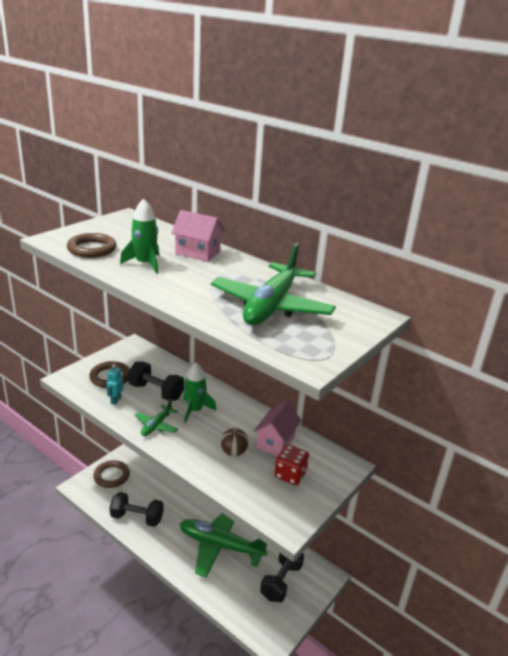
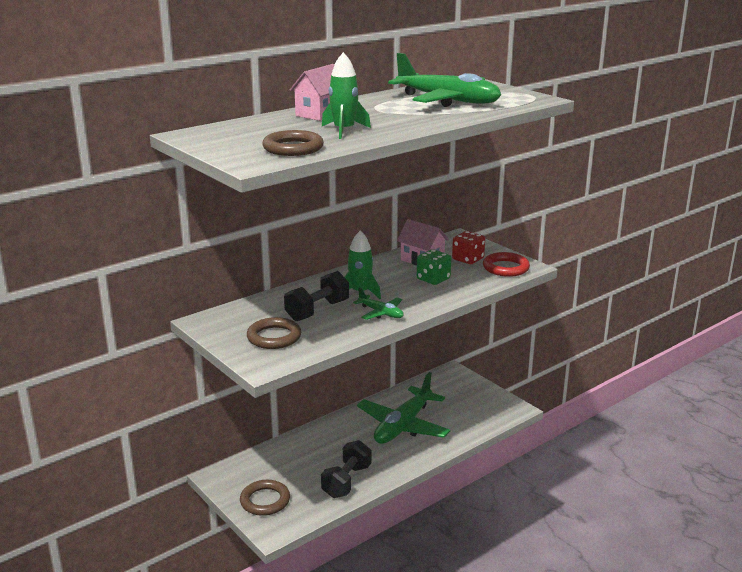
camera: 75 degrees left, 5 degrees down
(115, 400) = (325, 334): turquoise robot -> none
(233, 452) = (433, 279): brown ball -> green dice
(278, 506) = (505, 268): none -> red ring
(281, 581) = (454, 395): black dumbbell -> none

